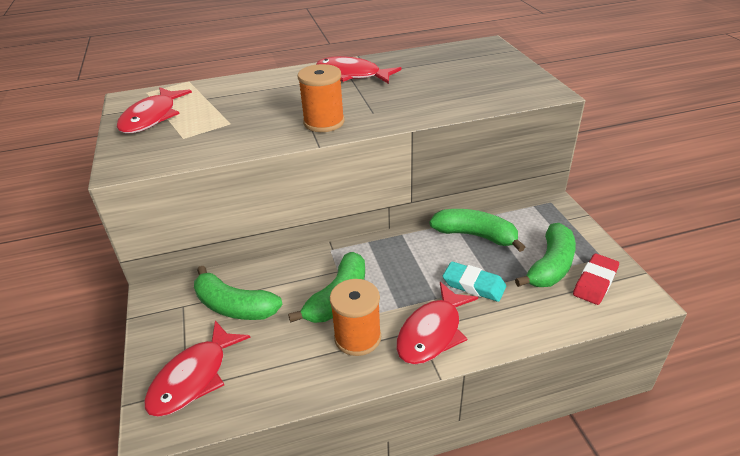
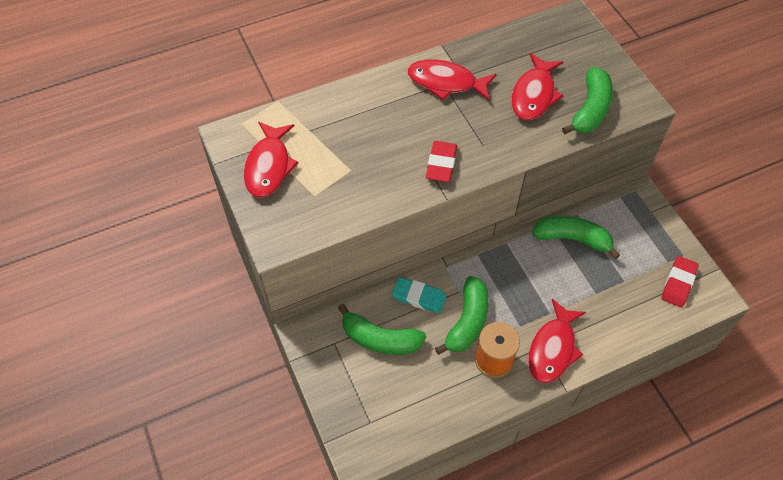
camera: 10 degrees left, 20 degrees up
(194, 377) = (372, 412): red fish -> red fish (534, 95)
(324, 122) = (441, 164): orange spool -> red eraser
(473, 285) = (579, 296): turquoise eraser -> turquoise eraser (419, 297)
(550, 266) = (640, 269): green banana -> green banana (590, 110)

